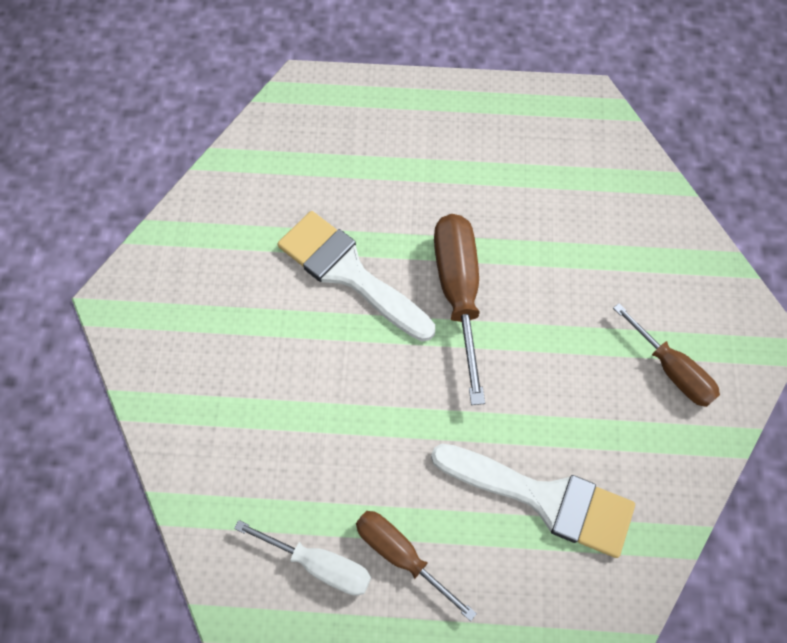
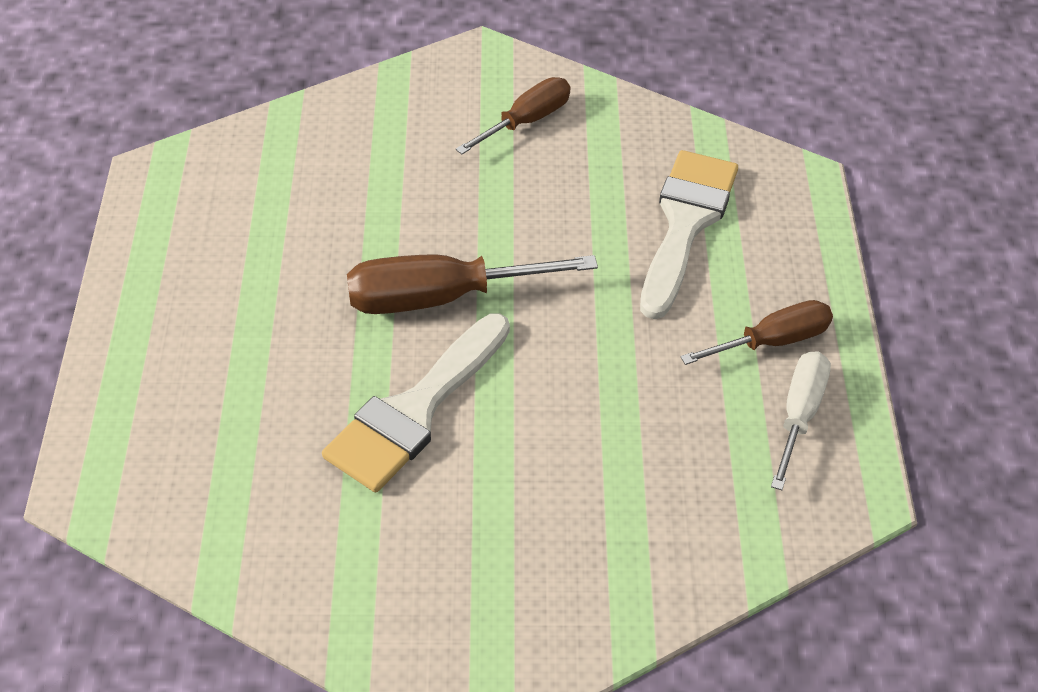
camera: 95 degrees left, 15 degrees down
(401, 555) = (772, 341): brown screwdriver -> brown screwdriver turned 150 degrees counterclockwise

